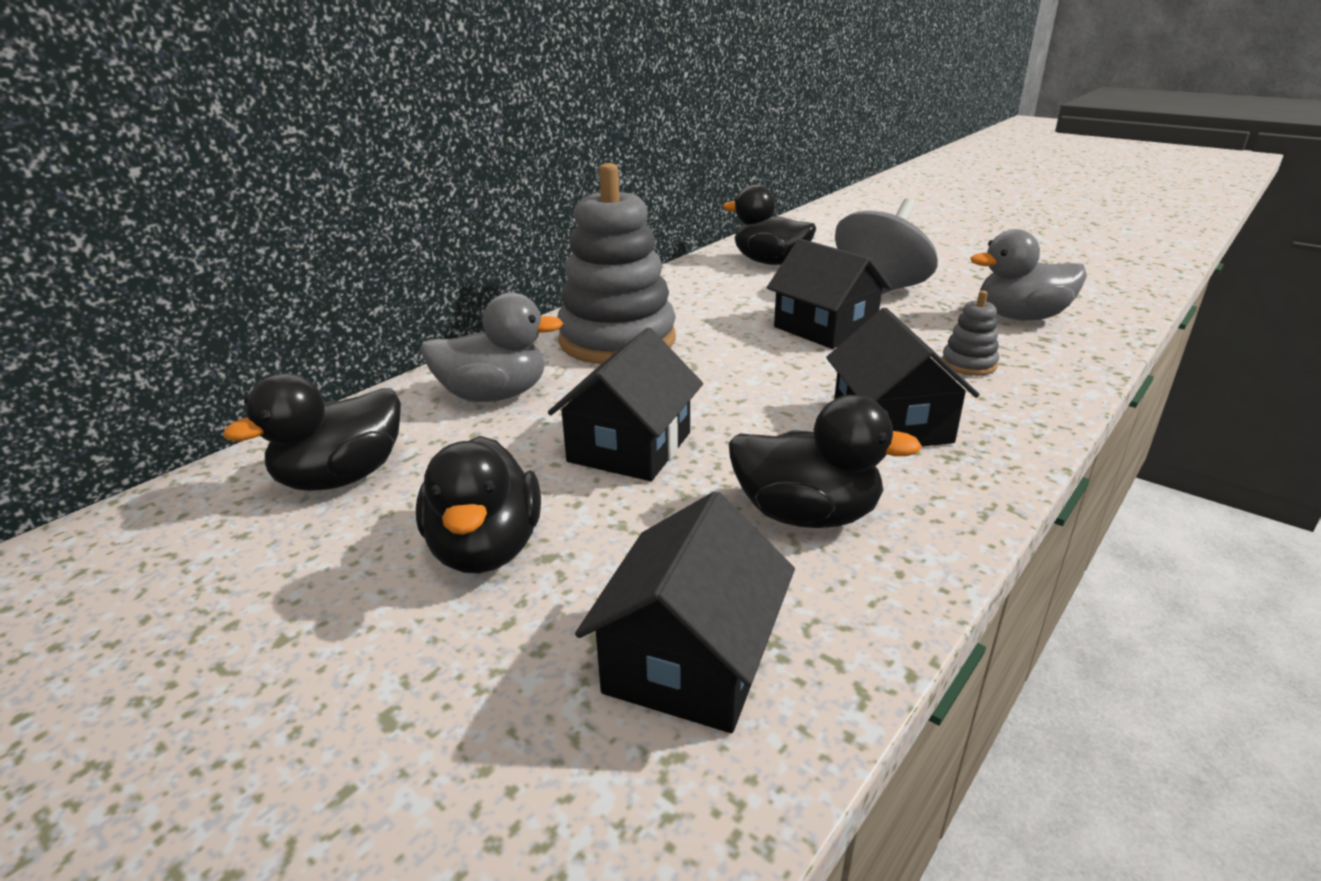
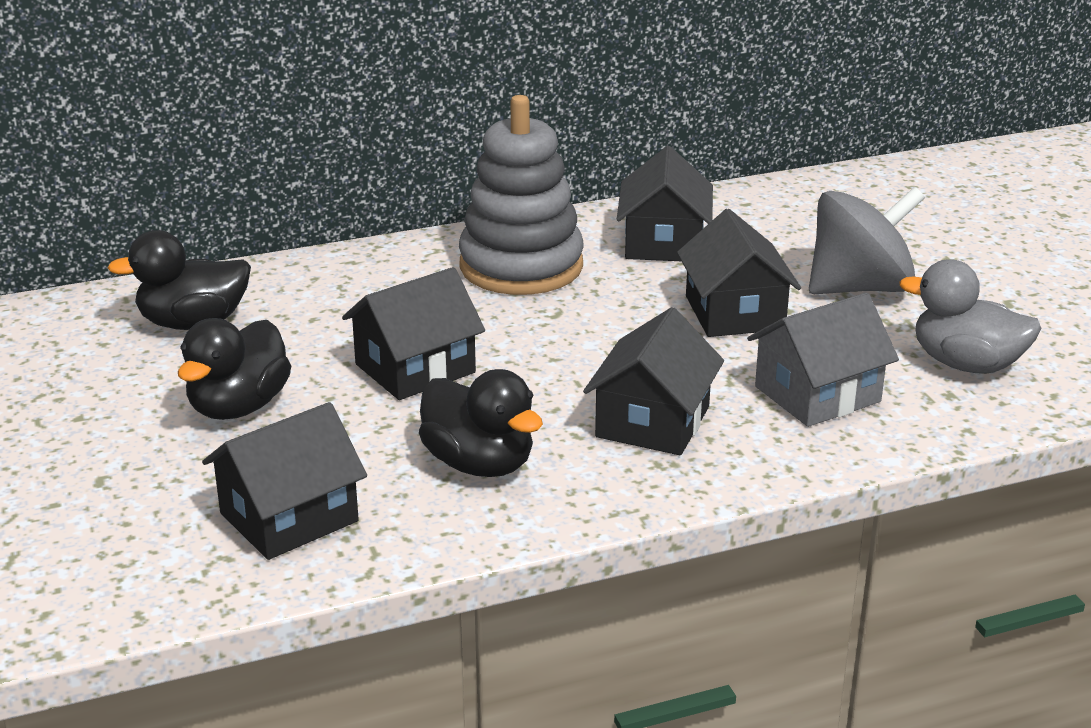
camera: 30 degrees right, 0 degrees up
(494, 395) = (361, 289): grey duck -> none
(705, 298) = (664, 243): none -> black house
(770, 262) = (794, 217): black duck -> none
(968, 364) = (817, 394): grey stacking toy -> grey house

